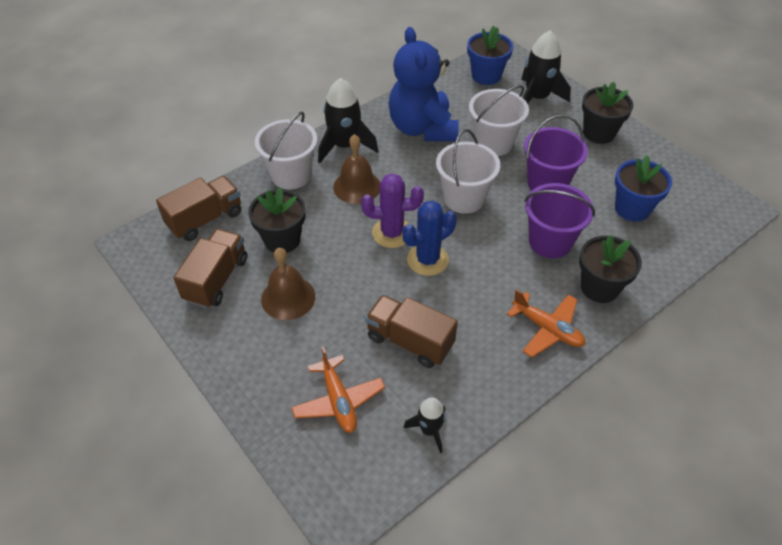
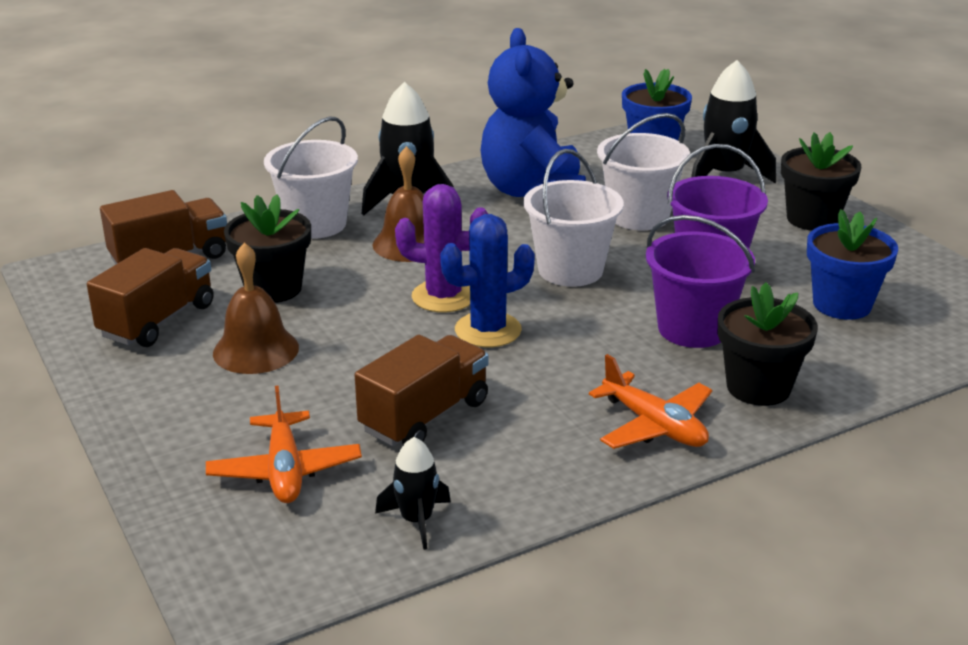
camera: 10 degrees right, 20 degrees down
(410, 341) = (425, 416): brown truck -> brown truck turned 90 degrees clockwise

